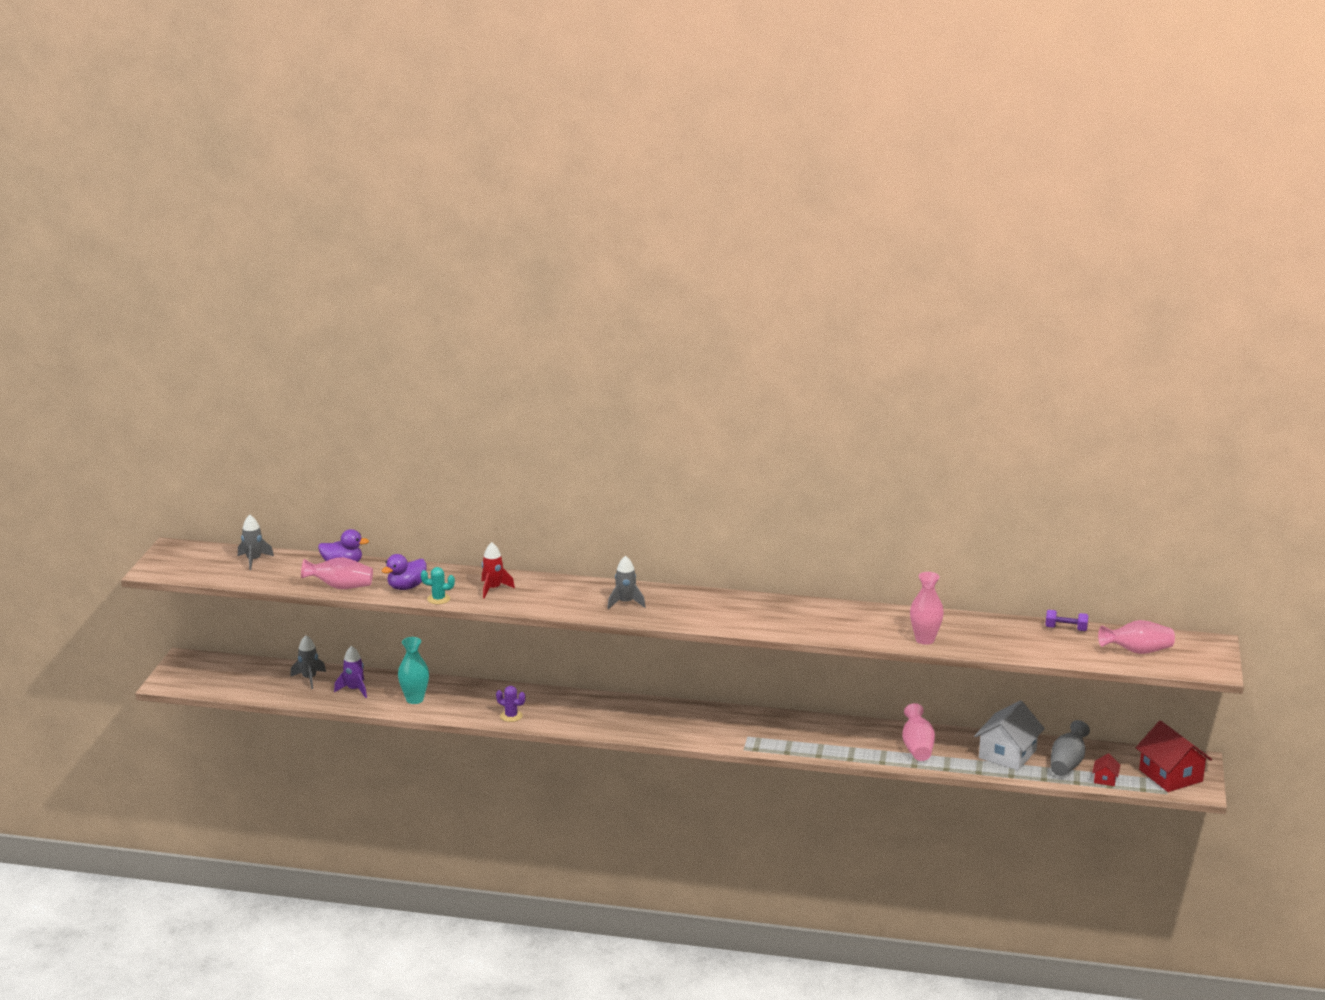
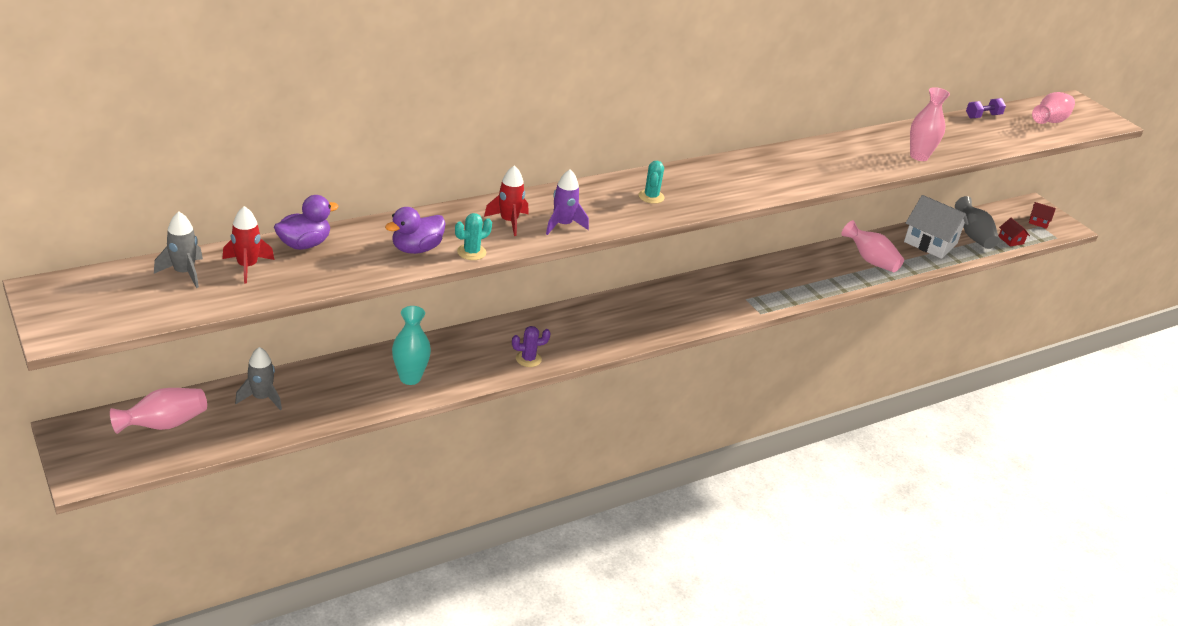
camera: 45 degrees left, 10 degrees up
(292, 567) = (247, 266): none -> red rocket
(340, 587) = (342, 273): pink vase -> pink vase (164, 424)
(354, 690) = (331, 392): purple rocket -> purple rocket (563, 225)
(406, 587) = (416, 249): purple duck -> purple duck turned 45 degrees clockwise
(625, 603) = (651, 197): grey rocket -> turquoise cactus
(1007, 754) = (930, 243): white house -> white house turned 45 degrees counterclockwise
(1170, 775) = (1038, 222): red house -> red house, size x0.46

